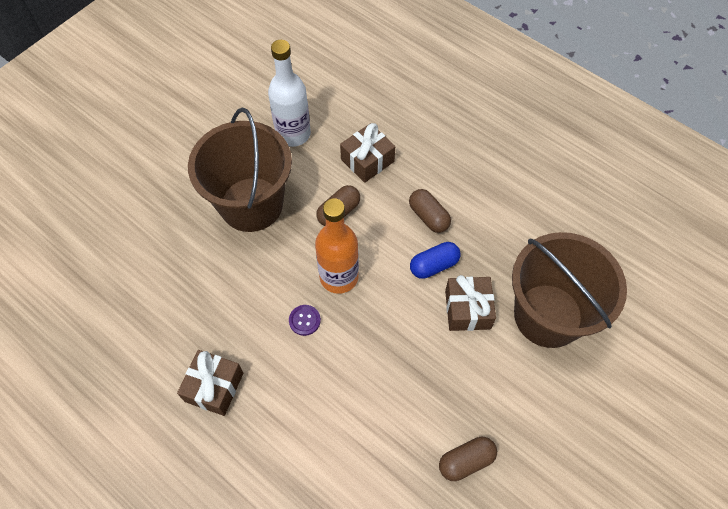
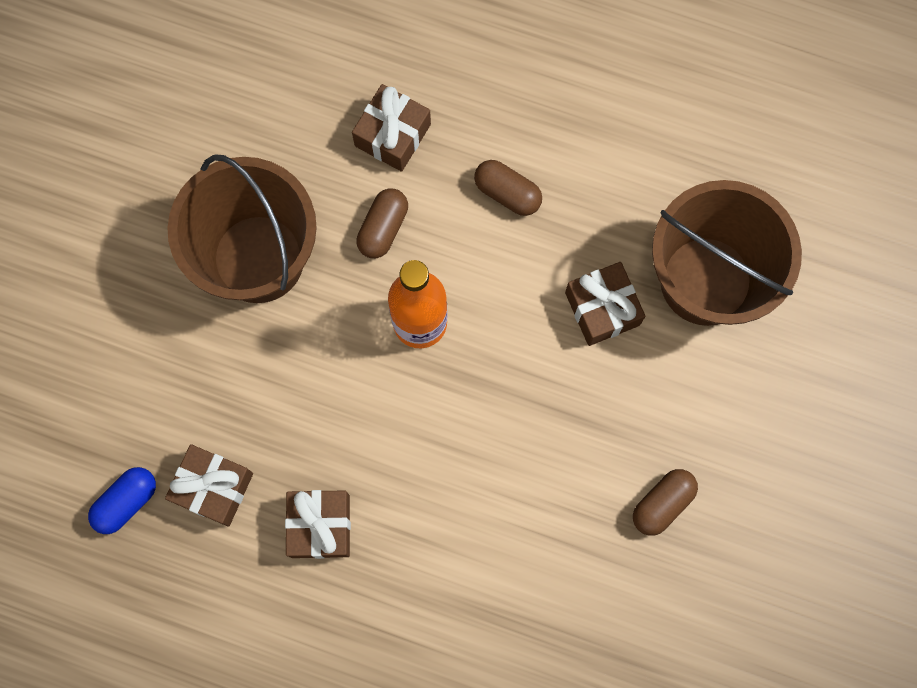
camera: 20 degrees left, 15 degrees up
(155, 335) = (213, 487): none -> brown gift
(293, 134) = (271, 128): white bottle -> none
(304, 320) = (399, 398): purple button -> none
(434, 265) = (538, 262): blue capsule -> blue capsule (126, 502)

